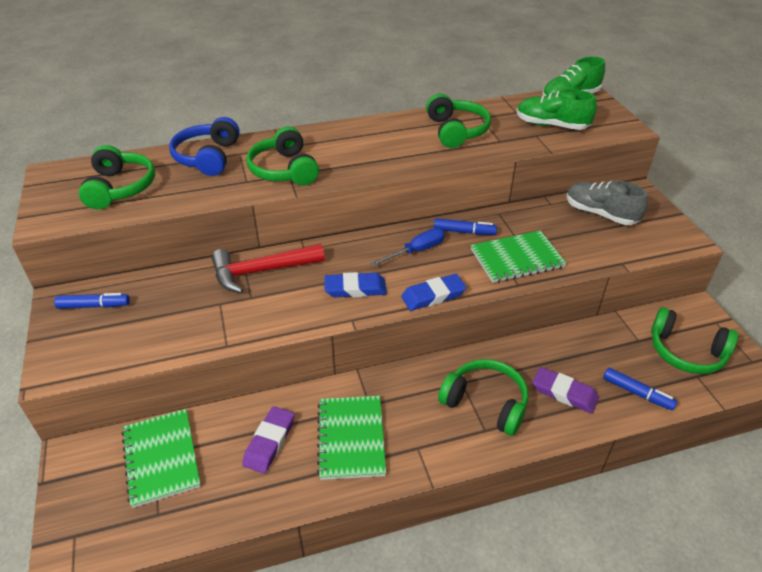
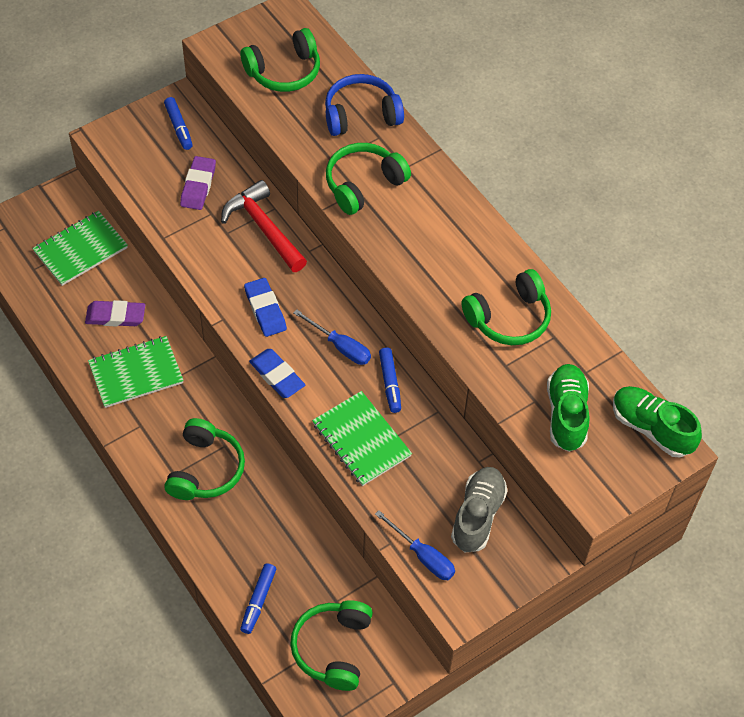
camera: 70 degrees right, 15 degrees up
(564, 393) = (238, 535): purple eraser -> purple eraser (198, 186)
(636, 248) = (423, 556): none -> blue screwdriver

